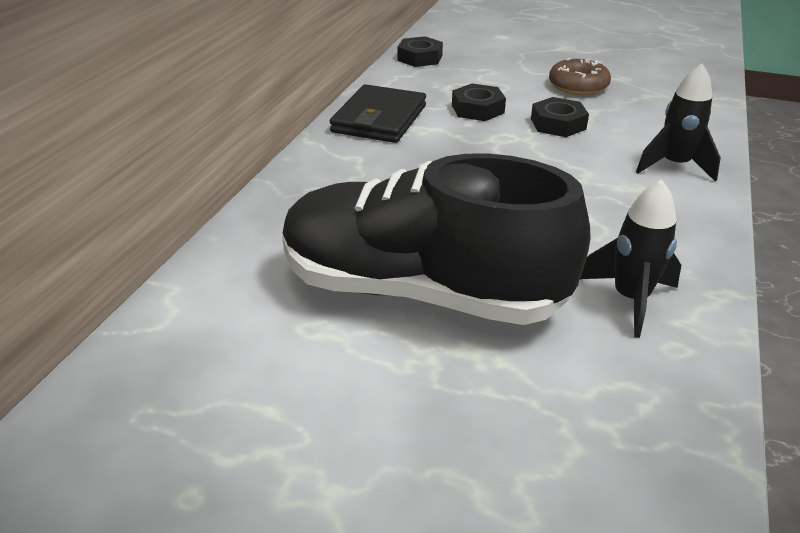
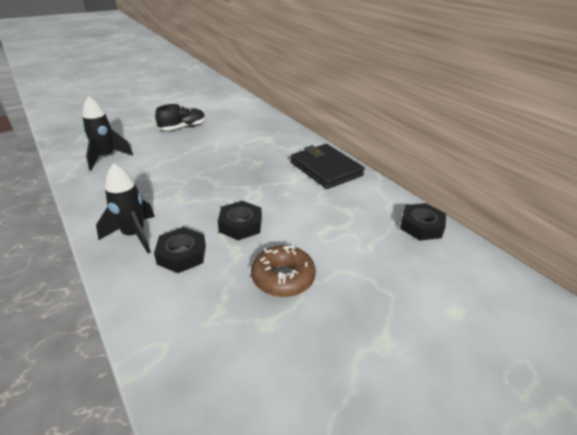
camera: 125 degrees right, 0 degrees up
(420, 291) = (183, 127): black shoe -> black shoe, size x0.42
(477, 109) = (300, 206): black nut -> black nut (182, 254)

